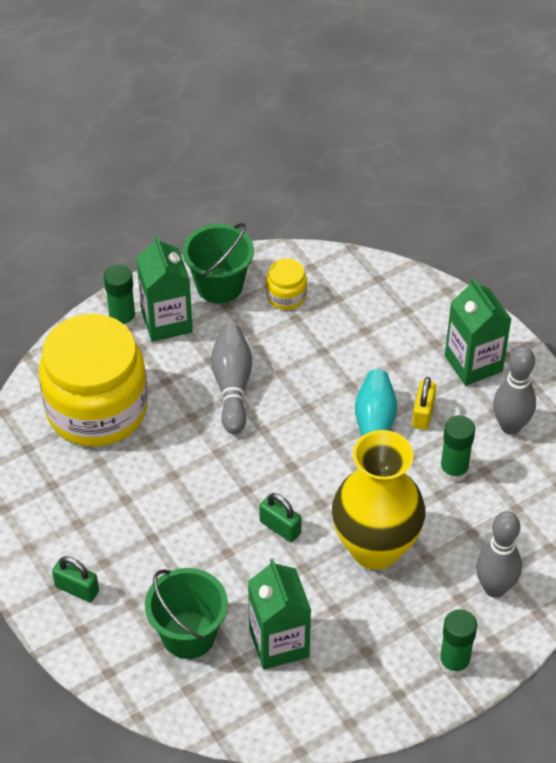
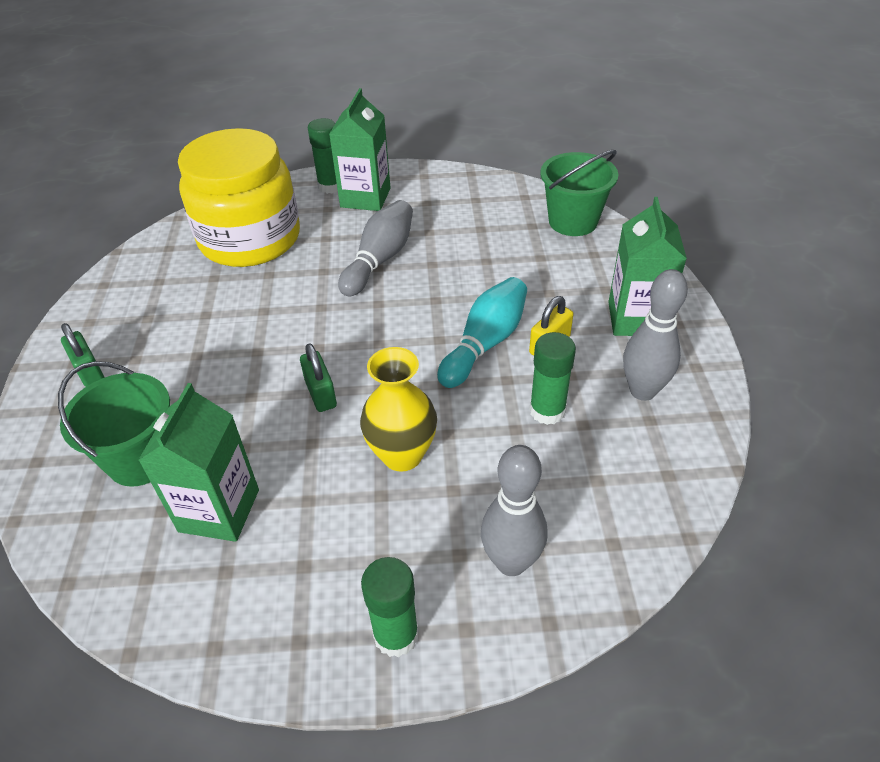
camera: 30 degrees right, 5 degrees down
(219, 286) = (432, 187): green bucket -> green bucket (573, 221)
(286, 296) = (485, 210): yellow jar -> none
(375, 548) = (402, 455): yellow vase -> yellow vase, size x0.64

